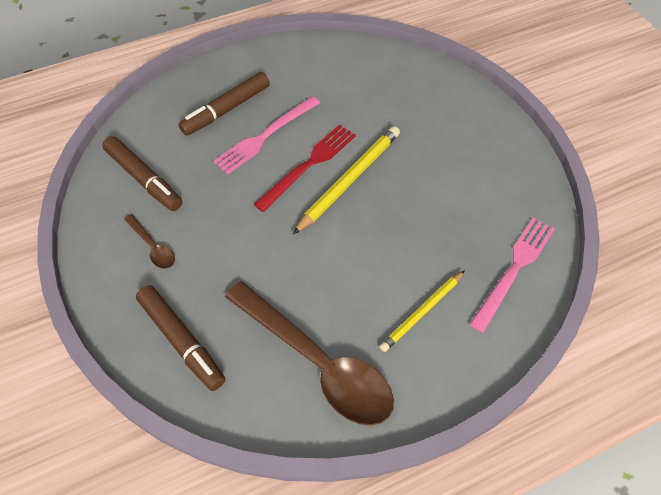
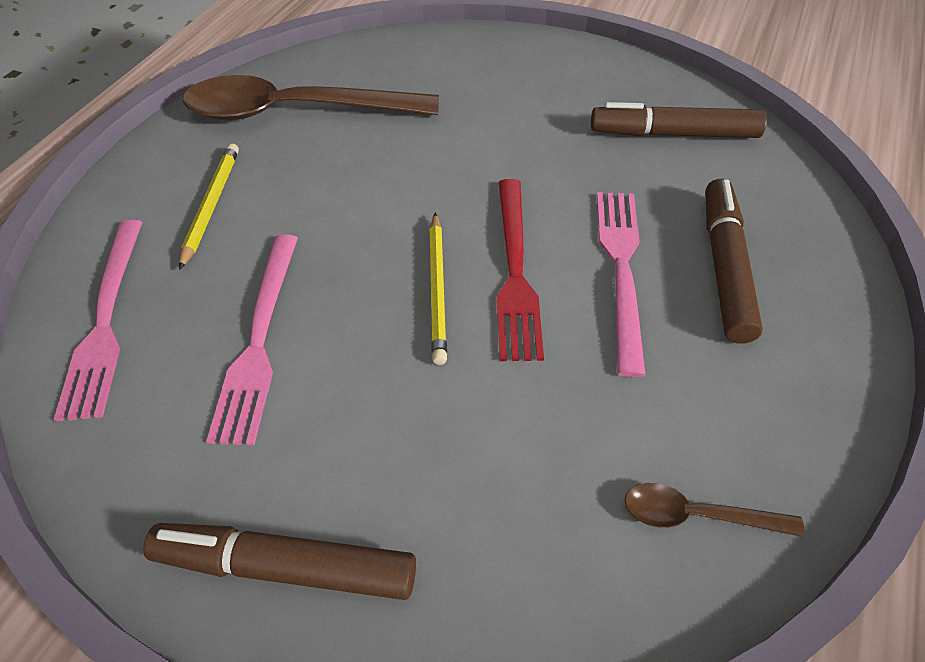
camera: 140 degrees right, 5 degrees down
(153, 247) = (565, 94): brown spoon -> brown spoon (696, 515)
(181, 341) = (439, 60): brown marker -> brown marker (286, 566)
(349, 180) = (437, 288): yellow pencil -> yellow pencil, size x0.65
(446, 209) = (259, 340): none -> pink fork

